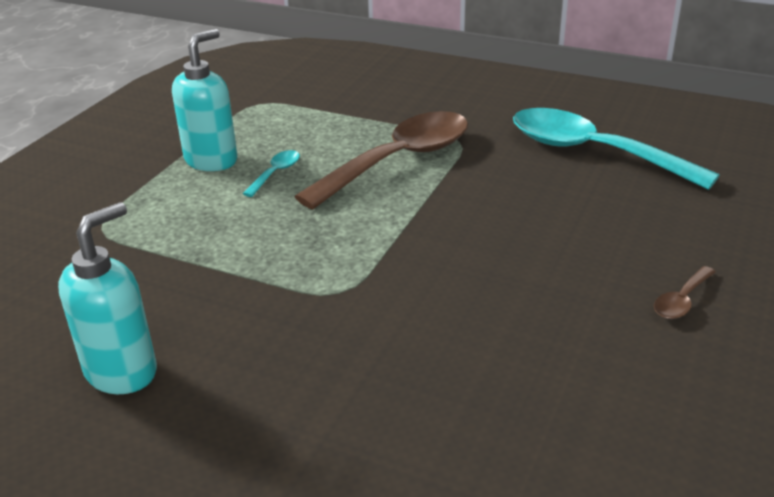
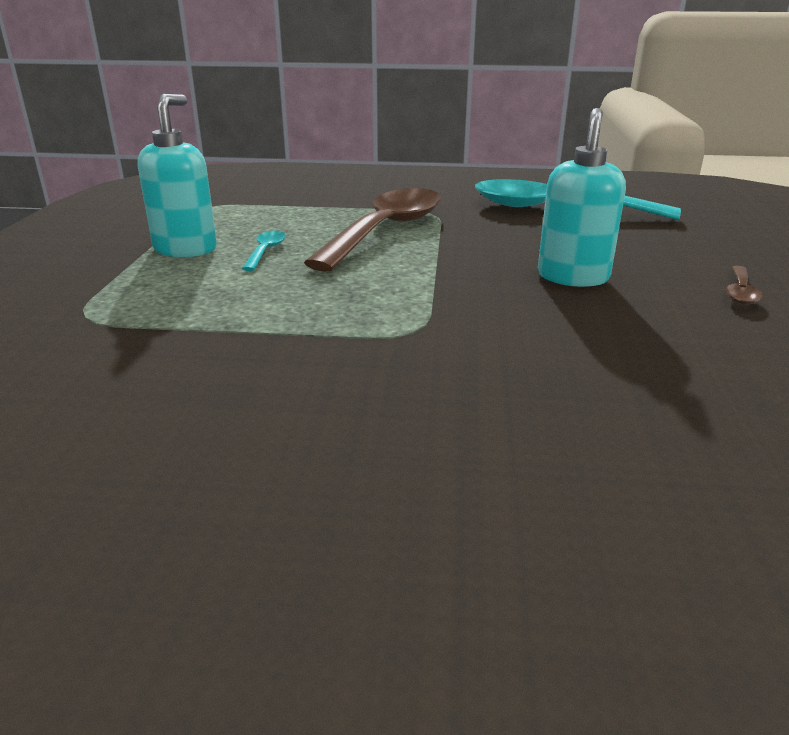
camera: 20 degrees left, 5 degrees down
(122, 371) = (200, 445): turquoise soap dispenser -> turquoise soap dispenser (573, 277)

